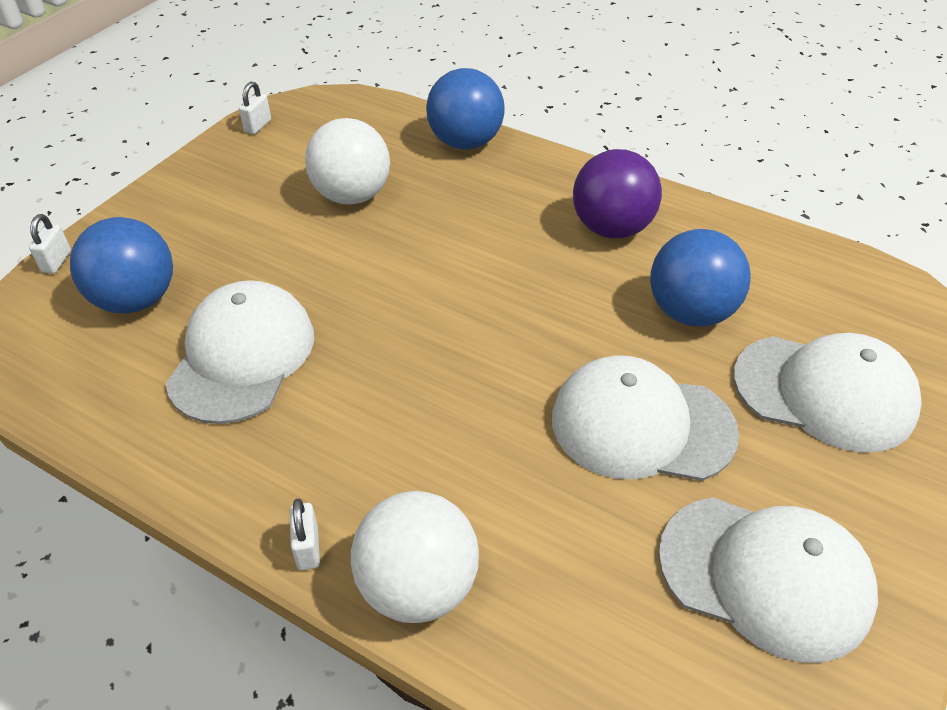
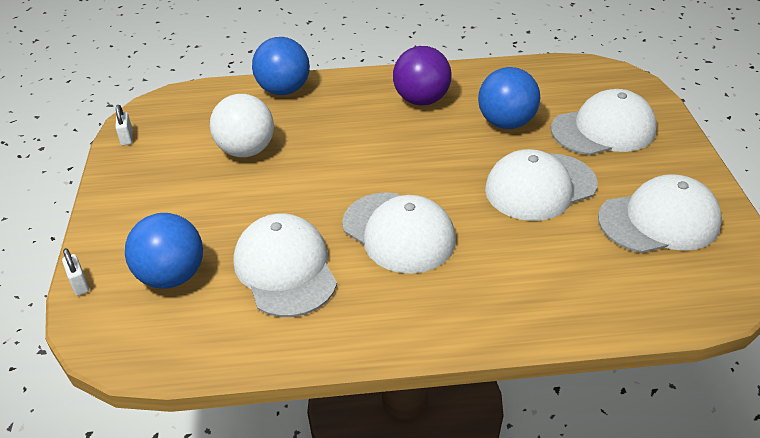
camera: 35 degrees left, 5 degrees down
(308, 548) = (441, 337): white padlock -> none
(403, 384) = (398, 232): none -> white cap
(418, 586) = (517, 318): white ball -> none

